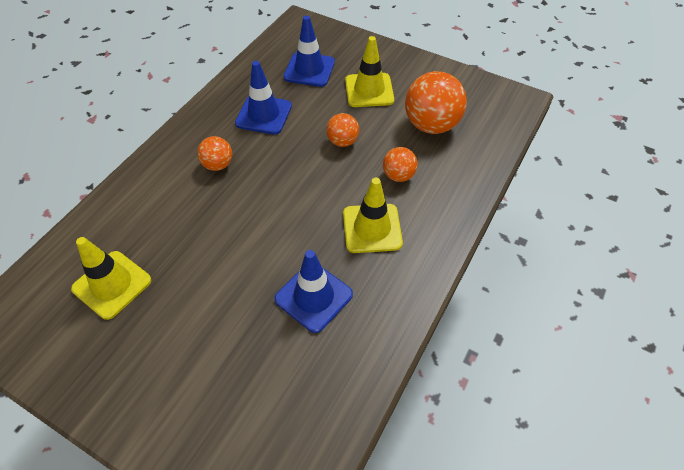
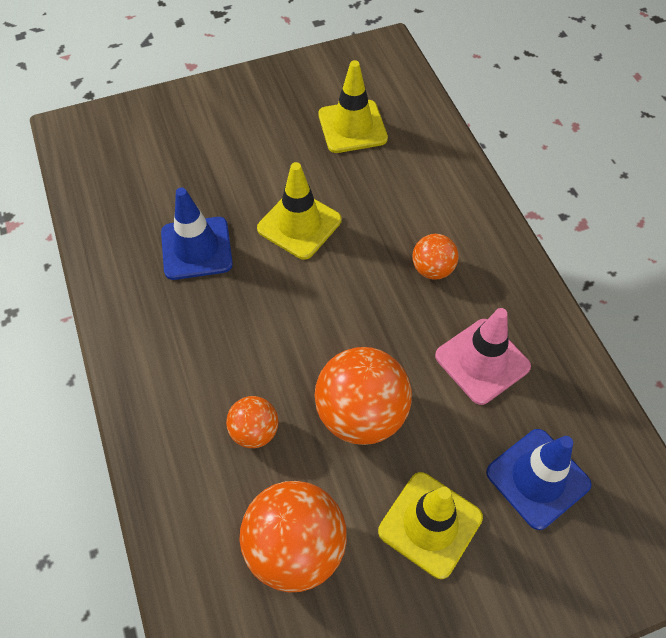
camera: 130 degrees right, 5 degrees up
(264, 115) = (482, 361): blue traffic cone -> pink traffic cone
(342, 141) = (361, 414): orange ball -> orange ball, size x1.85
(372, 228) = (215, 347): yellow traffic cone -> yellow traffic cone (299, 224)

